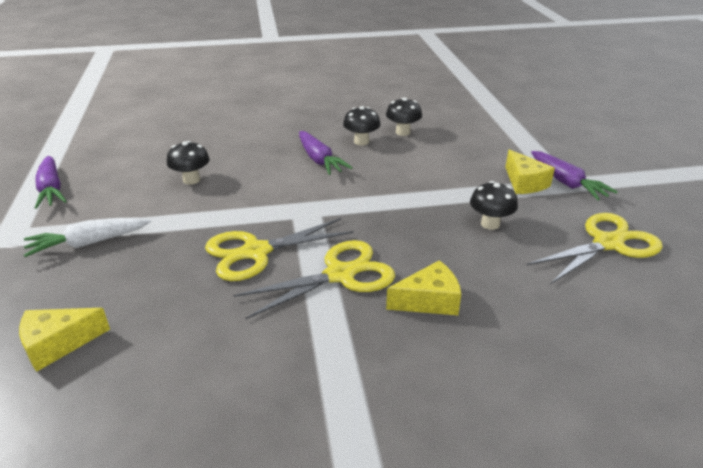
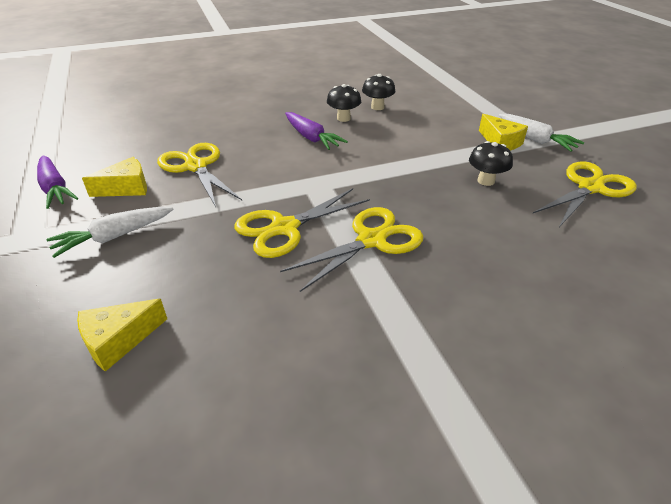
camera: 10 degrees left, 5 degrees up
(191, 180) = (196, 166): black mushroom -> yellow scissors
(429, 301) = (460, 254): yellow cheese -> yellow cheese (126, 188)
(566, 183) = (535, 139): purple carrot -> white carrot

